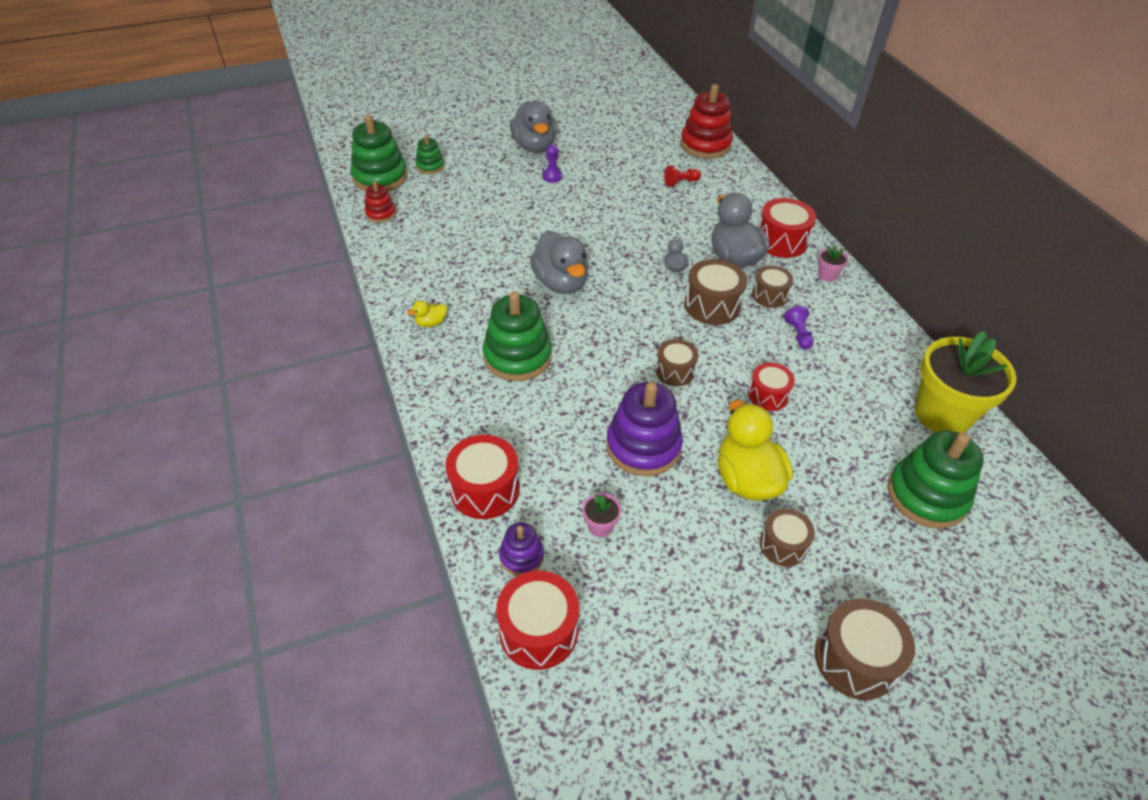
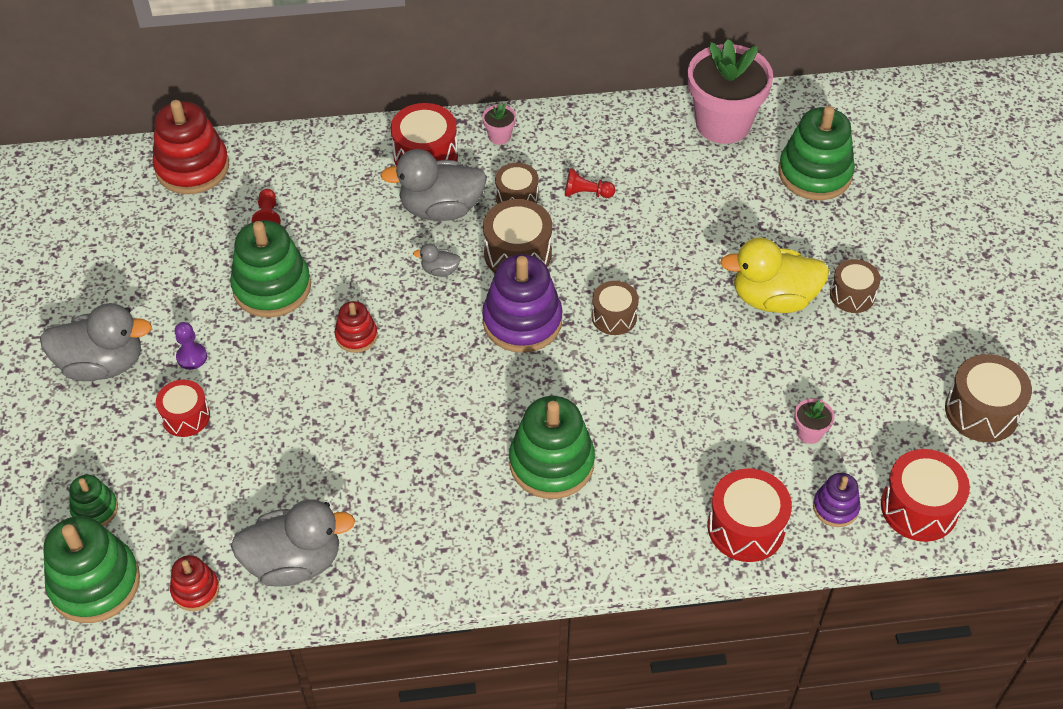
camera: 75 degrees left, 5 degrees up
(431, 323) = (463, 549): yellow duck -> none
(561, 283) = (430, 393): grey duck -> grey duck (294, 562)
(597, 239) = (356, 336): none -> red stacking toy
(622, 196) = (272, 287): none -> green stacking toy
(643, 446) = (715, 372): purple stacking toy -> purple stacking toy (522, 321)
(768, 395) = (668, 247): red drum -> red drum (186, 416)
(798, 334) = (586, 193): purple pawn -> red pawn
(855, 659) = (968, 283): brown drum -> brown drum (982, 411)
(942, 414) = (723, 124): yellow flower pot -> pink flower pot

